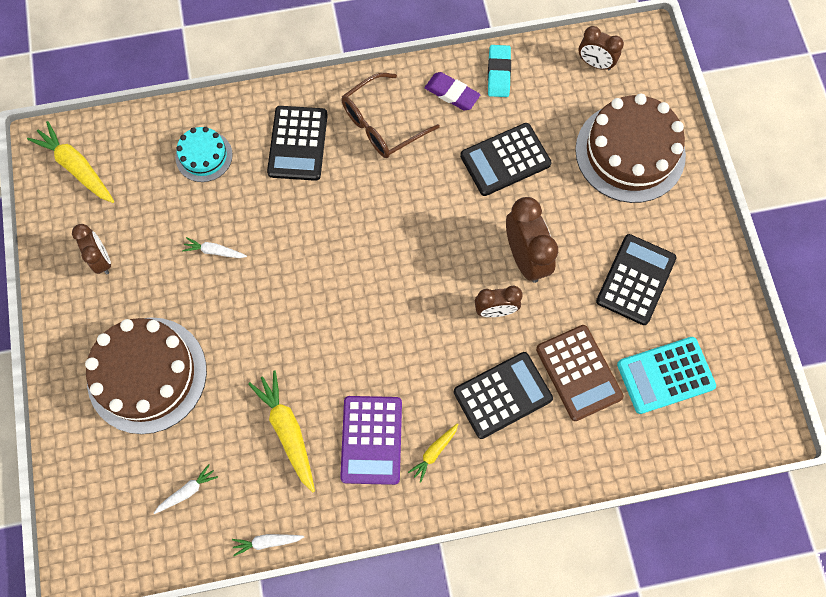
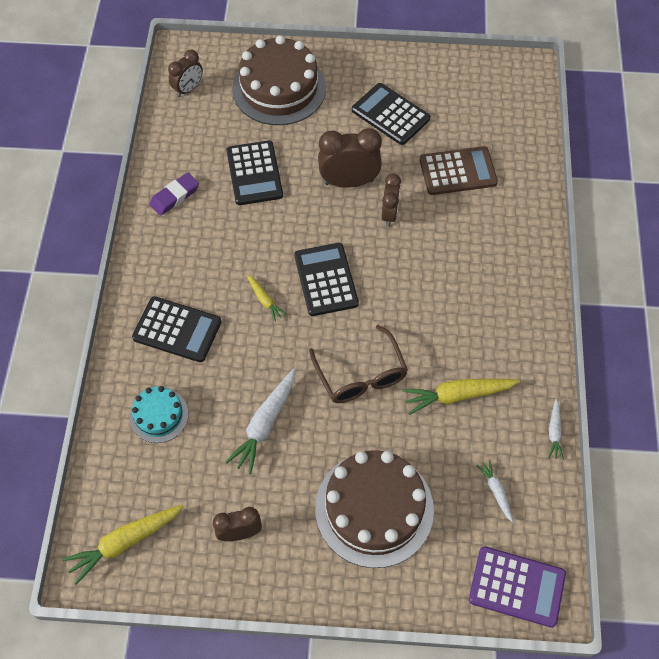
camera: 75 degrees left, 10 degrees down
(214, 251) = (265, 424): white carrot -> white carrot, size x1.84
(371, 440) = (480, 331): purple calculator -> purple calculator (517, 586)
(381, 124) = (184, 257): brown glasses -> brown glasses (361, 375)
(434, 452) = (501, 287): yellow carrot -> yellow carrot (264, 300)
(498, 73) = (169, 157): turquoise eraser -> none
(502, 395) = (464, 227): black calculator -> black calculator (326, 280)
(665, 375) = (474, 117): turquoise calculator -> none

